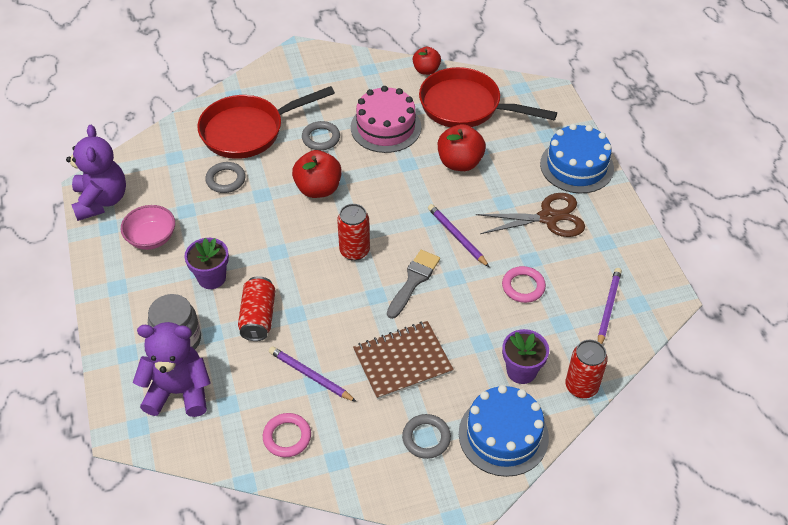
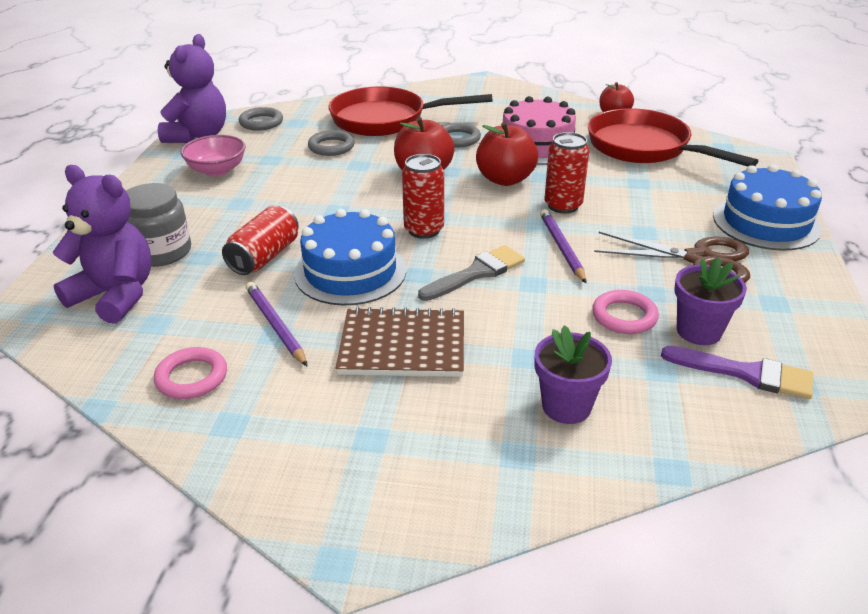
camera: 25 degrees right, 15 degrees down
(211, 278) = (246, 213): purple flower pot -> purple flower pot (699, 331)
(426, 438) = (371, 440): grey ring -> grey ring (261, 122)
(460, 163) = (607, 188): red apple -> red apple (505, 179)
(503, 435) = (489, 476): blue cake -> blue cake (350, 272)
(581, 386) = (653, 455): red can -> red can (563, 206)
(608, 308) = (746, 373): purple pencil -> purple brush

